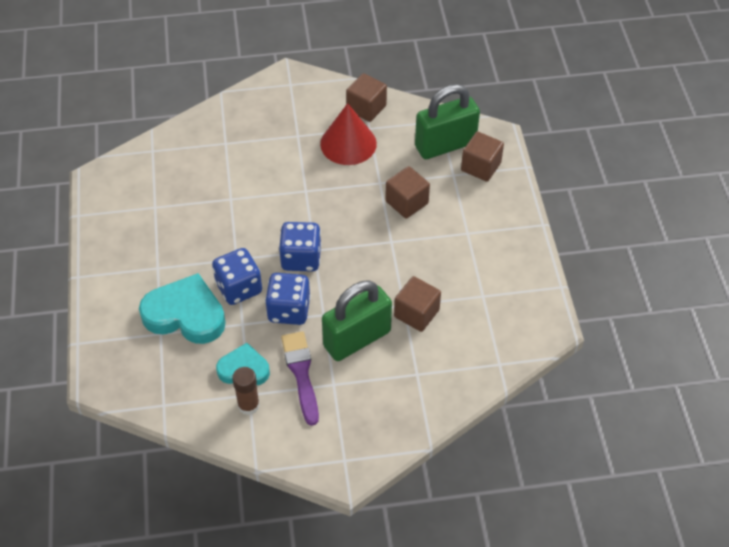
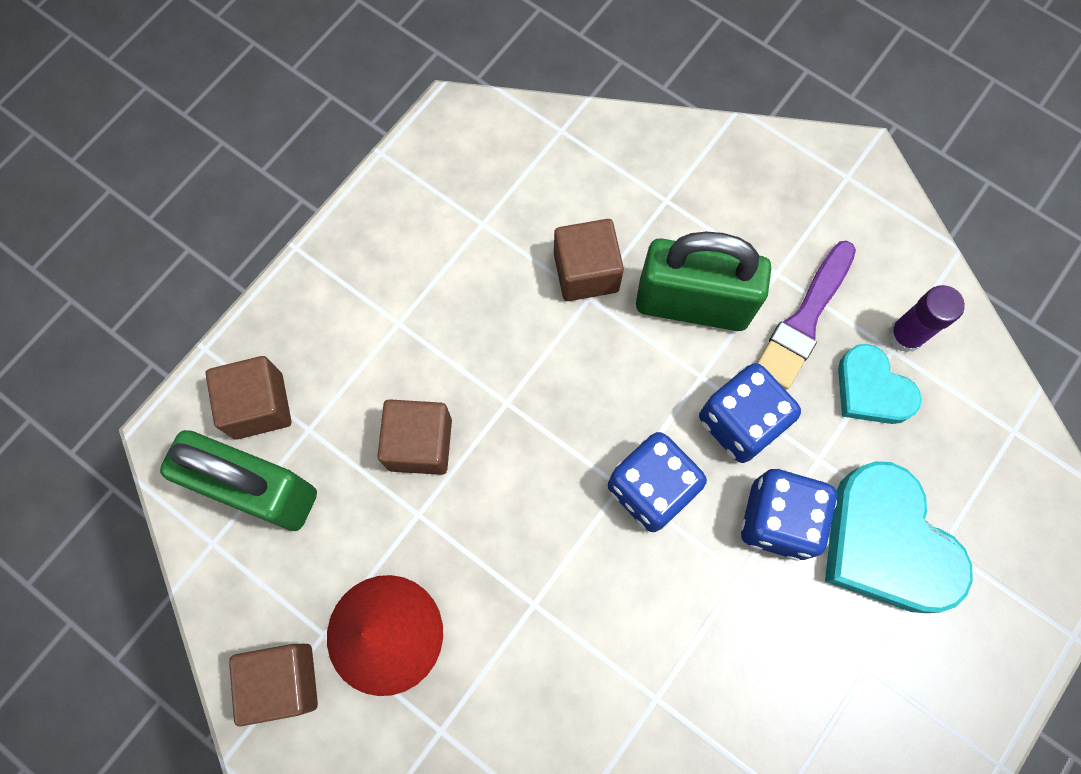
camera: 135 degrees left, 20 degrees up
(248, 405) = (905, 336): brown glue stick -> purple glue stick

